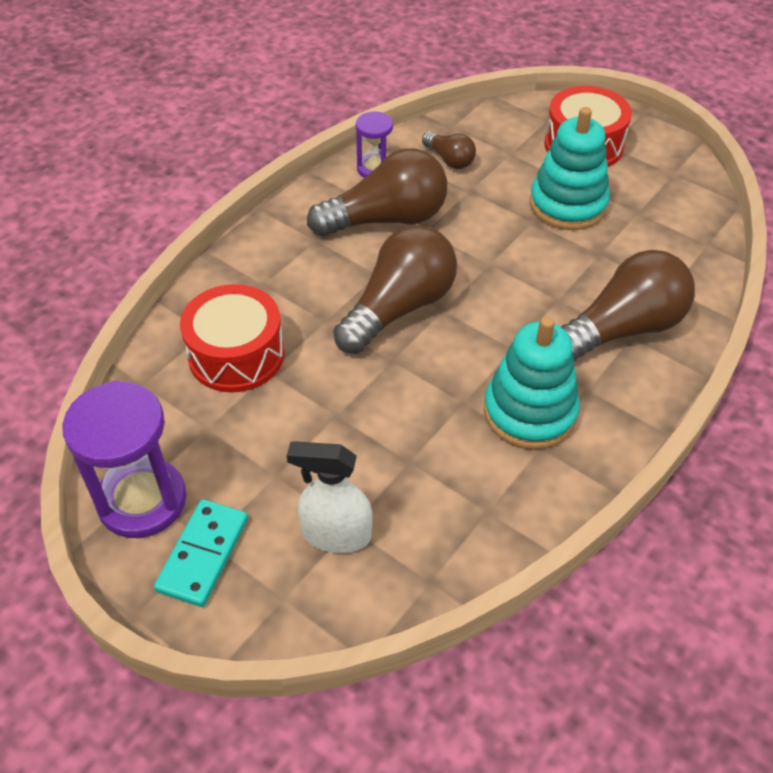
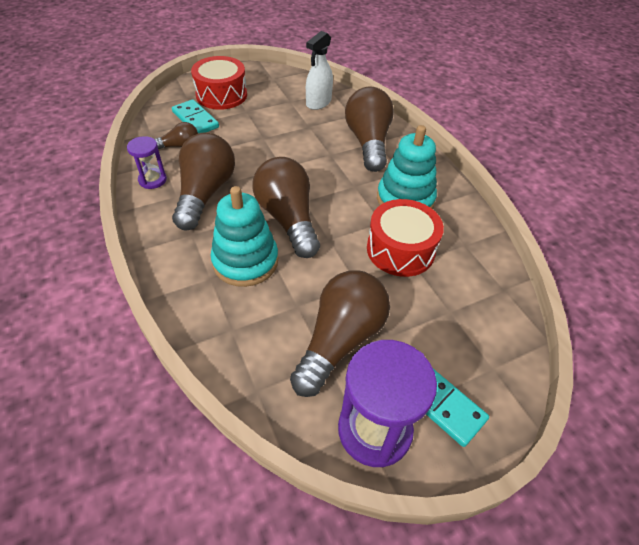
camera: 65 degrees left, 0 degrees up
(236, 355) = (268, 319): red drum -> red drum (400, 249)
(242, 429) = (340, 340): none -> brown light bulb
(336, 534) = (454, 321): white spray bottle -> white spray bottle (318, 103)
(510, 148) = (195, 120): none -> turquoise domino
(567, 205) = (262, 120): turquoise stacking toy -> turquoise stacking toy (245, 261)

